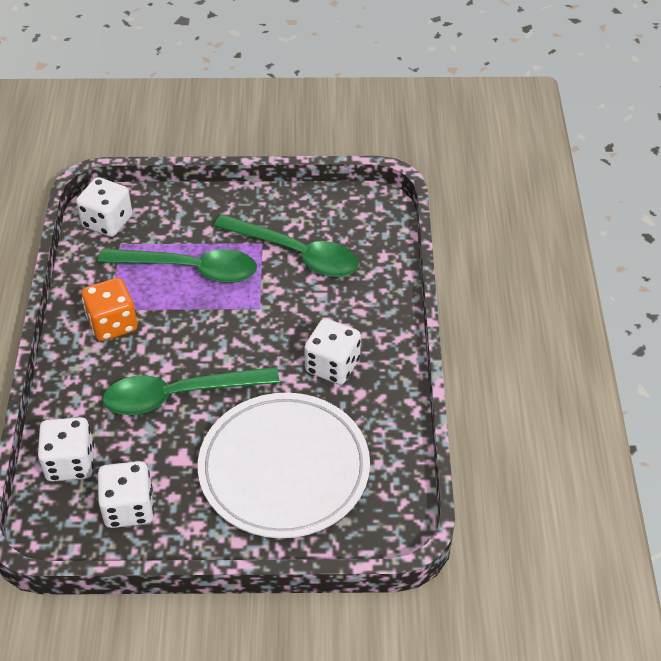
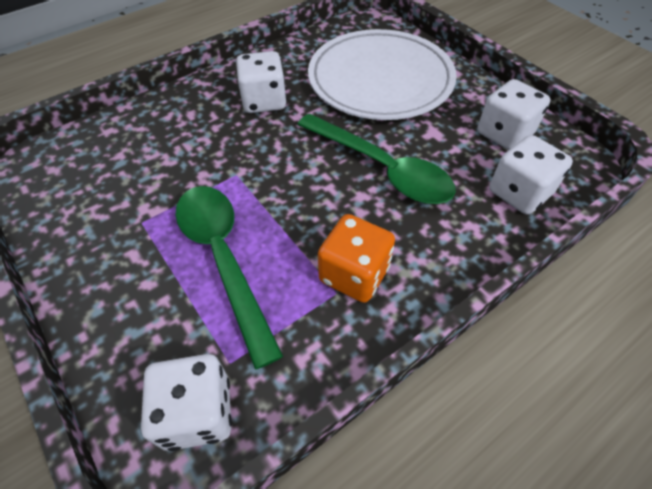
camera: 125 degrees left, 5 degrees up
(297, 254) = (142, 187): green spoon -> none

